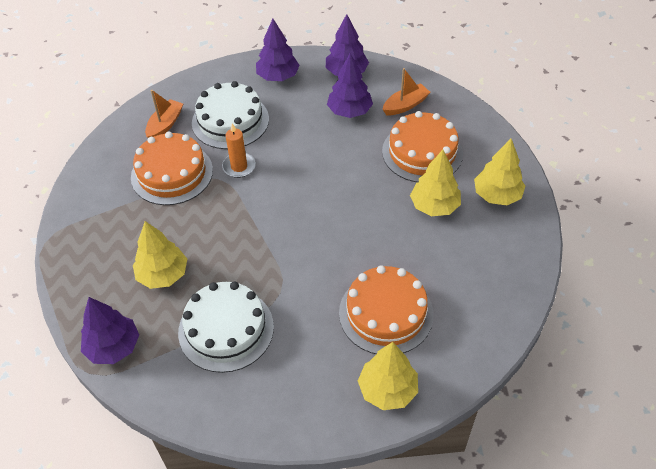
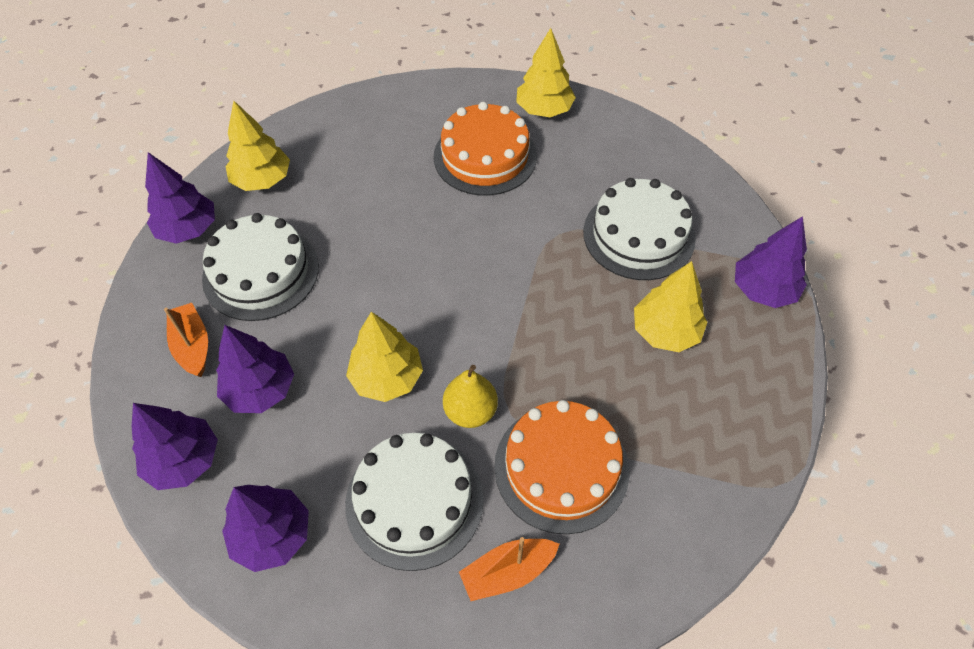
camera: 140 degrees left, 5 degrees up
(239, 166) = (470, 411): orange candle -> yellow pear
(405, 105) = (192, 346): orange boat -> orange boat turned 60 degrees clockwise
(422, 152) = (261, 272): orange cake -> white cake
(434, 206) = (328, 210): yellow tree -> yellow tree (387, 378)
(491, 144) = (188, 229): none -> purple tree

